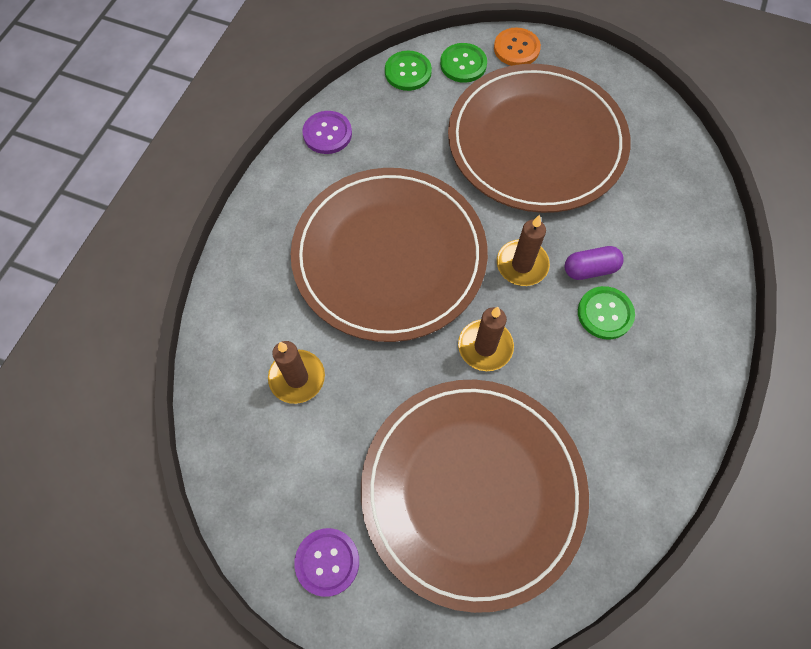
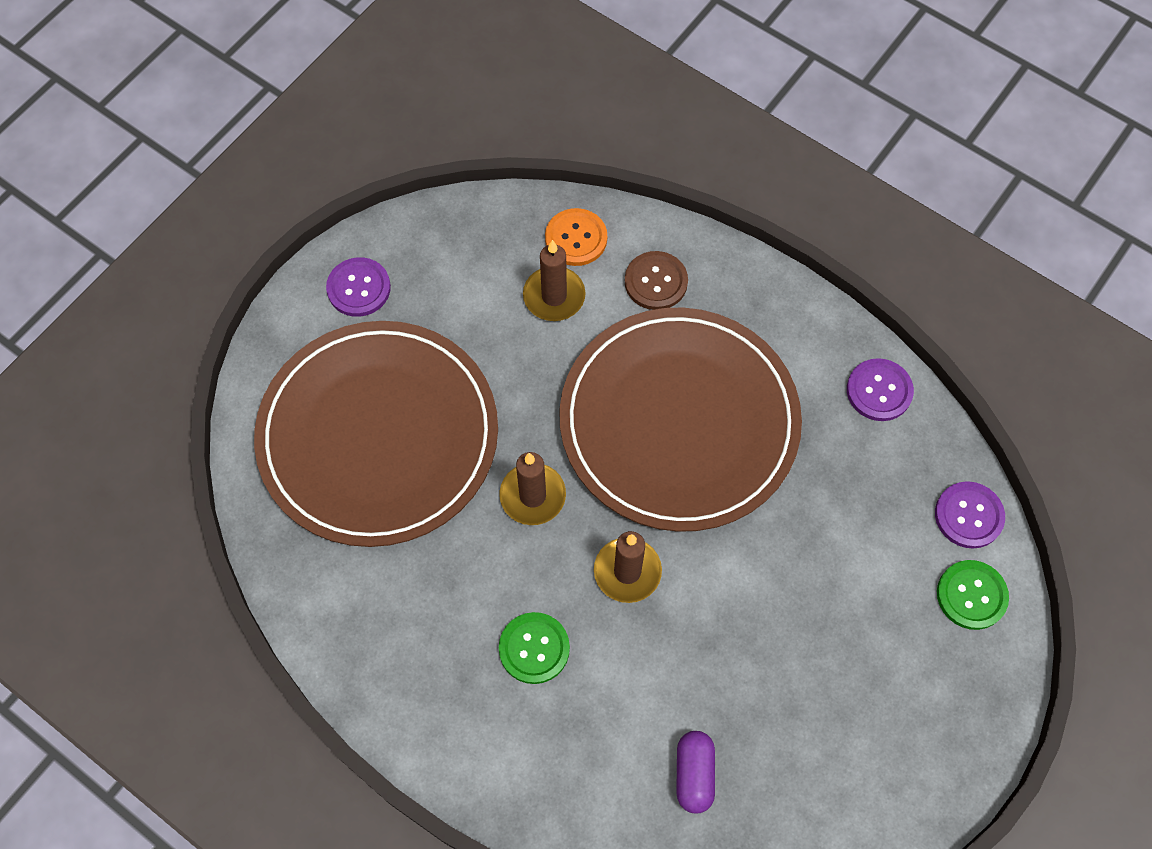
camera: 105 degrees right, 0 degrees up
(266, 300) = (656, 282): none -> brown button
(408, 72) = (968, 515): green button -> purple button
(516, 48) = (990, 682): orange button -> orange button (576, 238)
(536, 142) = (812, 653): brown plate -> none
(590, 269) = (599, 653): purple capsule -> purple capsule (694, 774)

